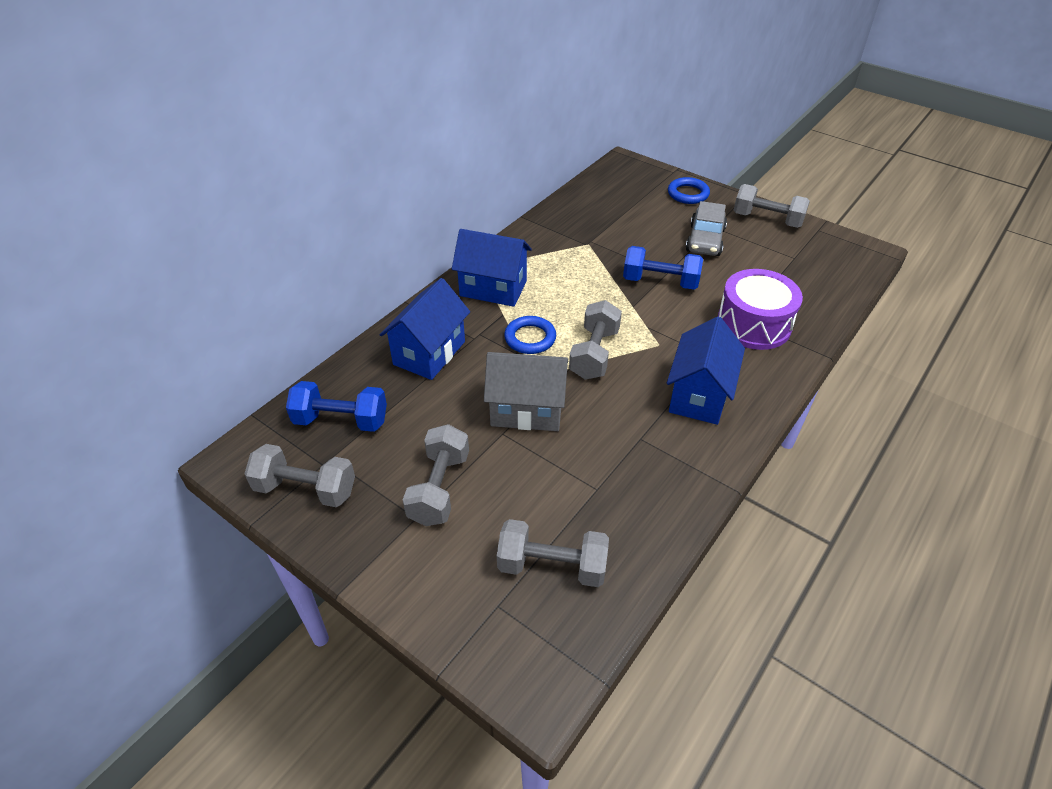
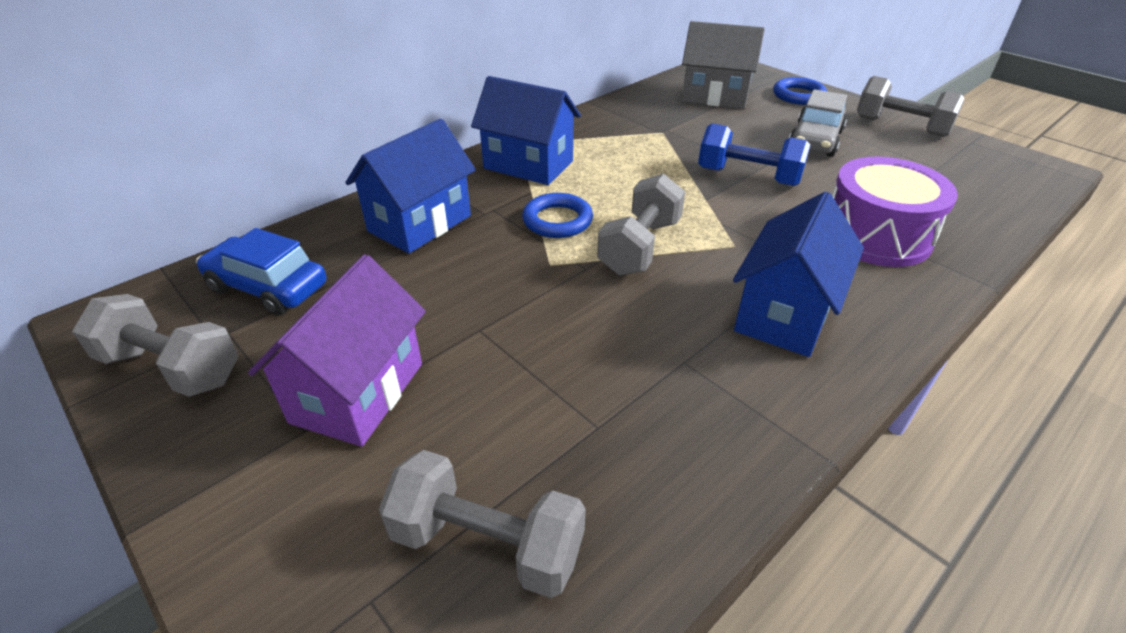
camera: 10 degrees right, 5 degrees down
(341, 420) = (268, 287): blue dumbbell -> blue car
(439, 488) = (358, 392): grey dumbbell -> purple house
(527, 410) = (524, 304): grey house -> grey house (715, 96)

